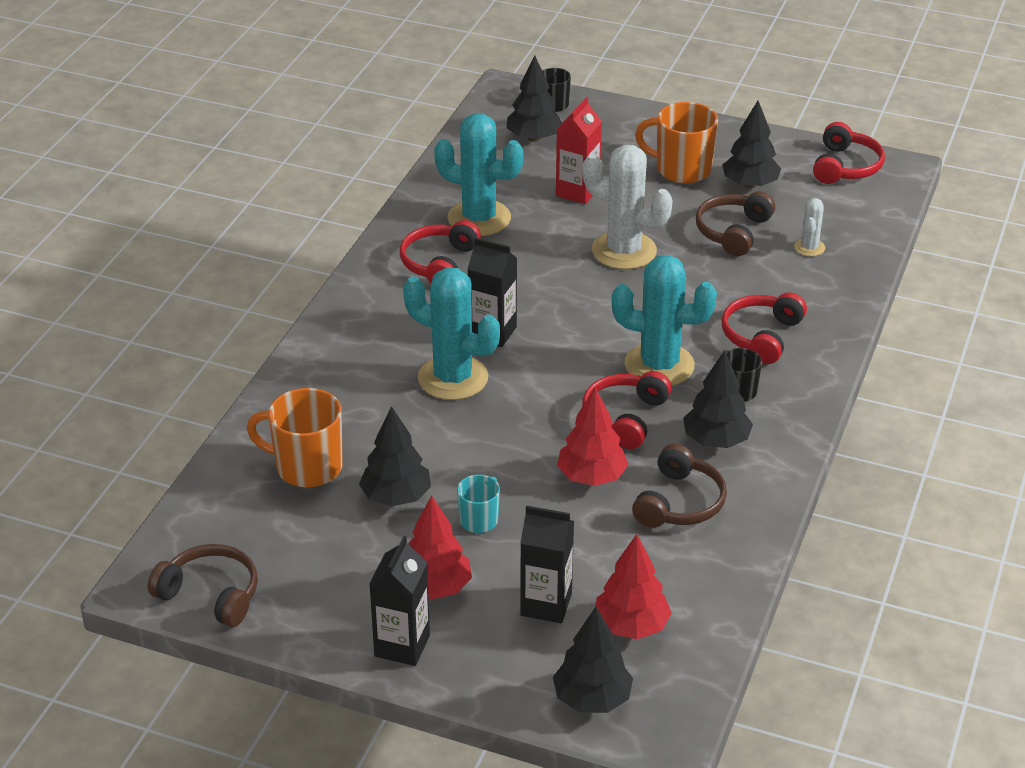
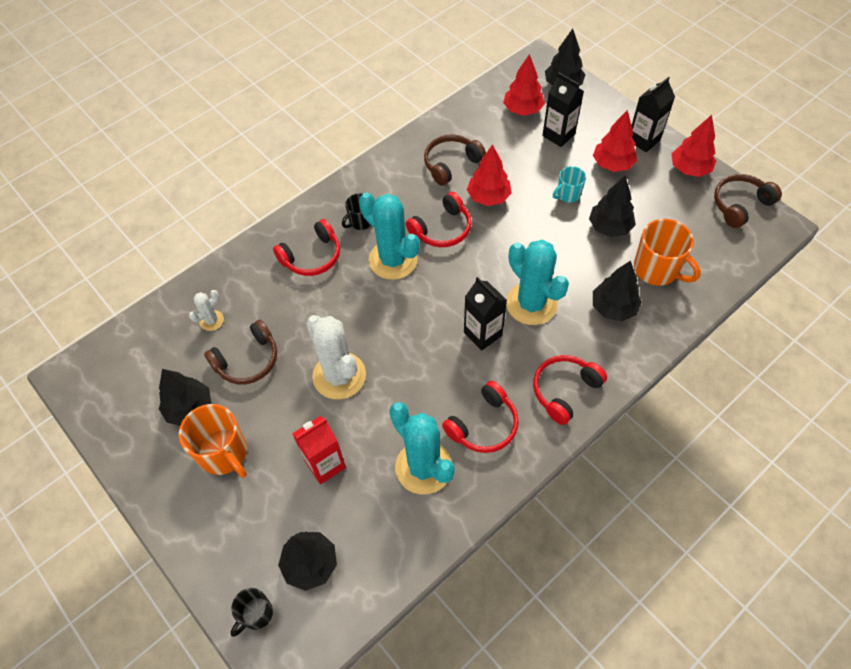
camera: 150 degrees left, 20 degrees up
(211, 594) = (740, 205): brown headphones -> brown headphones turned 90 degrees clockwise
(308, 623) = (689, 169): none -> red tree
(716, 441) = (401, 193): black tree -> black tree (613, 308)
(845, 167) = (103, 395): red headphones -> red headphones (564, 390)

